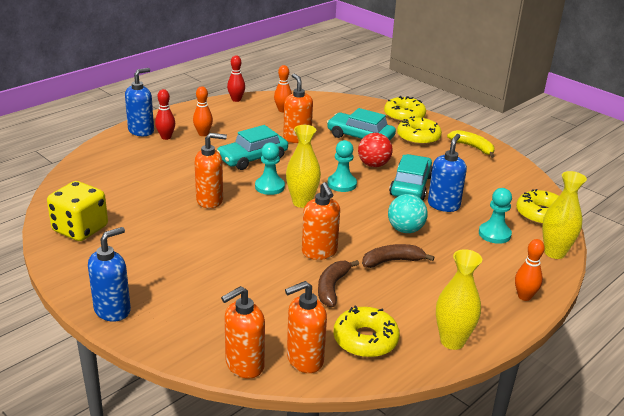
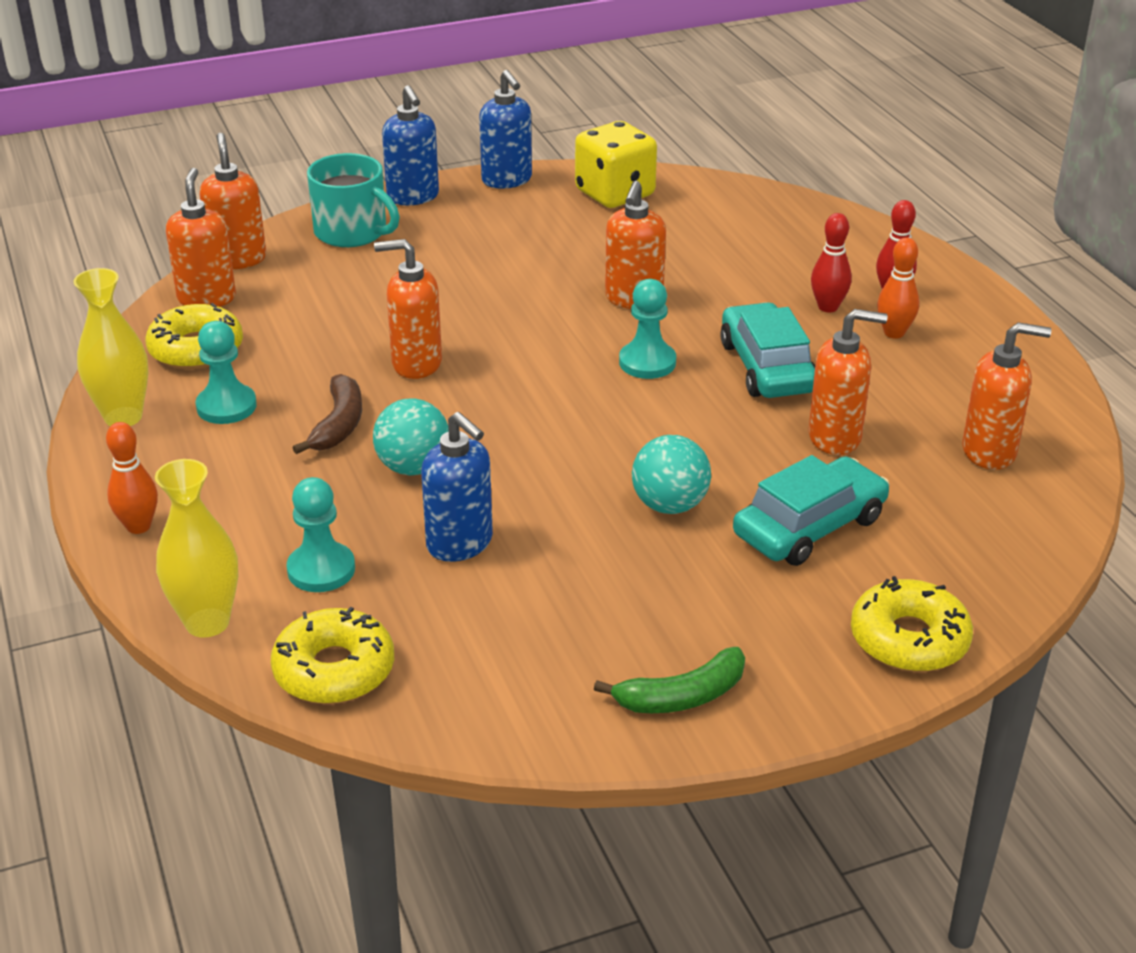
camera: 115 degrees right, 5 degrees up
(141, 131) = (927, 273): blue soap dispenser -> blue soap dispenser (507, 180)
(178, 323) = (352, 232): none -> turquoise mug
(236, 100) = (1063, 401): red bowling pin -> red bowling pin (828, 307)
(282, 110) = (989, 452): orange bowling pin -> orange soap dispenser
(302, 202) = (574, 383): yellow vase -> none
(332, 287) = (323, 353): brown banana -> none
(342, 184) = (613, 442): turquoise pawn -> turquoise pawn (226, 406)
(373, 165) = (669, 505): red ball -> turquoise ball
(410, 186) = (557, 527): turquoise car -> none
(418, 137) = (774, 619): yellow donut -> none
(473, 147) = (681, 696): yellow banana -> green banana

